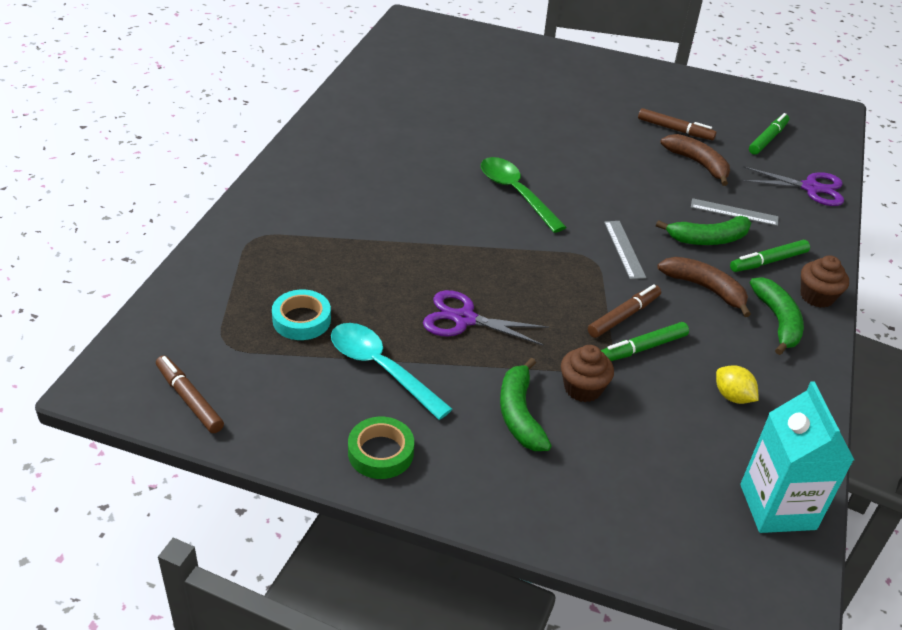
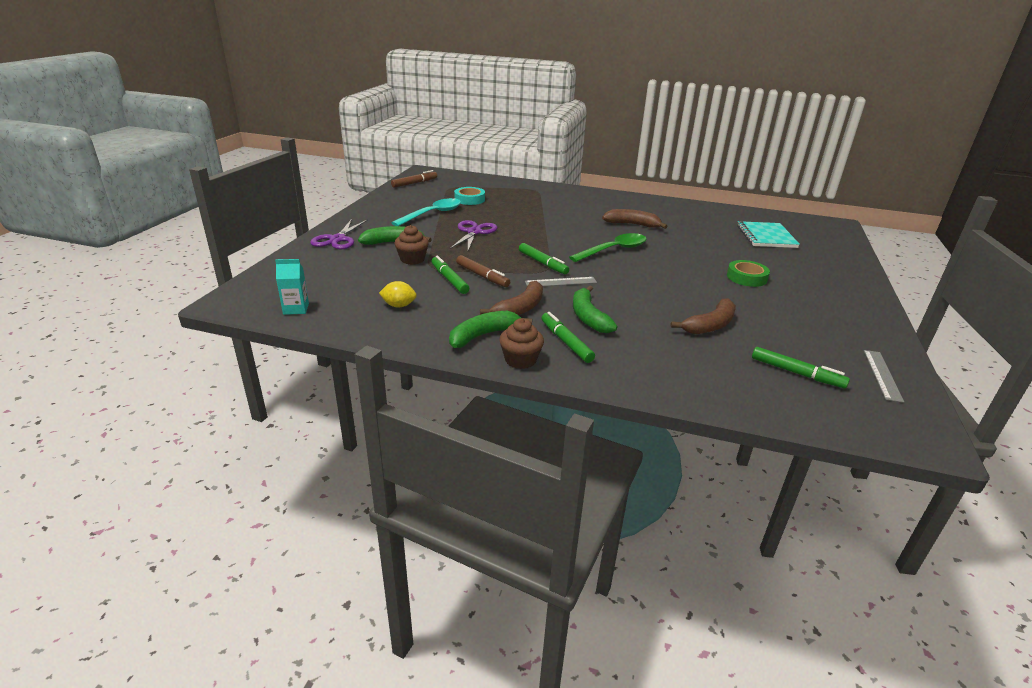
camera: 90 degrees right, 10 degrees down
(380, 453) = (373, 214): green tape -> green tape (746, 277)
(421, 163) = (632, 224): none -> brown banana
(456, 74) = (766, 236): none -> turquoise notebook
(570, 258) = (543, 263): none -> green marker
(675, 130) = (765, 320): brown marker -> none
(732, 396) = (399, 305): yellow lemon -> yellow lemon turned 45 degrees clockwise
(734, 212) = (637, 334): grey ruler -> grey ruler (882, 375)
(777, 321) = (483, 335): green banana -> green banana turned 150 degrees clockwise
(777, 507) = (296, 309): turquoise carton -> turquoise carton, size x0.53
(810, 188) = (710, 387): purple scissors -> purple scissors (337, 239)

